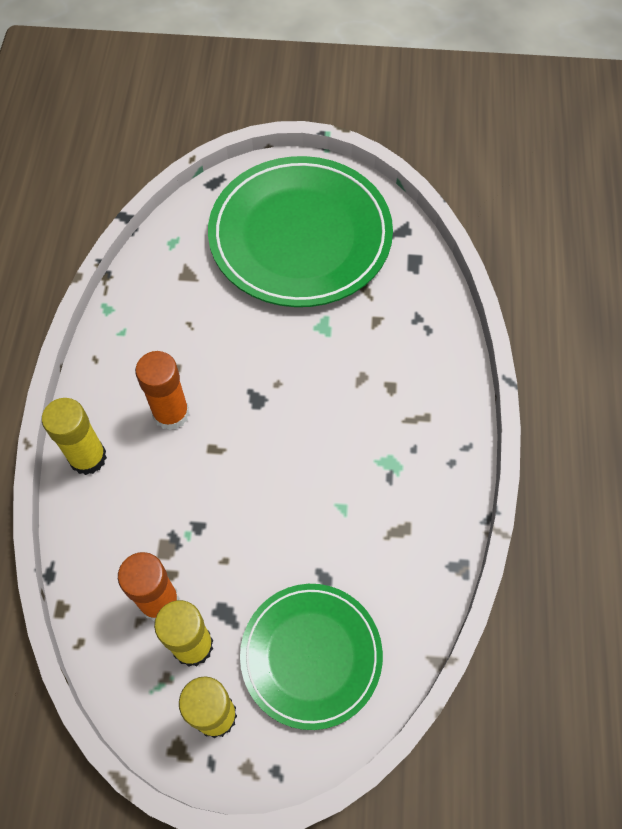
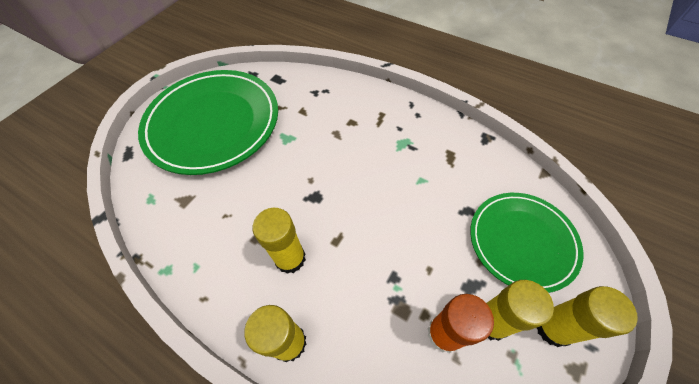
camera: 60 degrees left, 5 degrees down
(171, 413) = (290, 258): orange glue stick -> yellow glue stick

